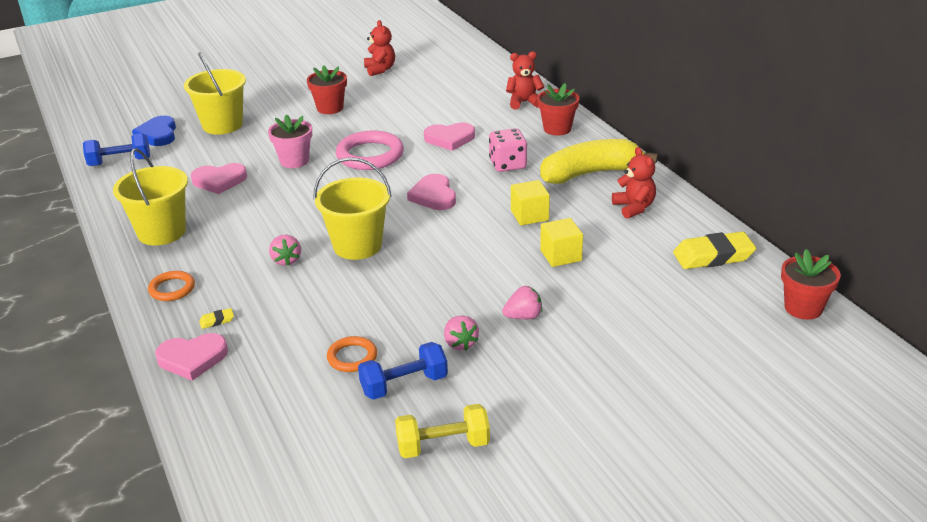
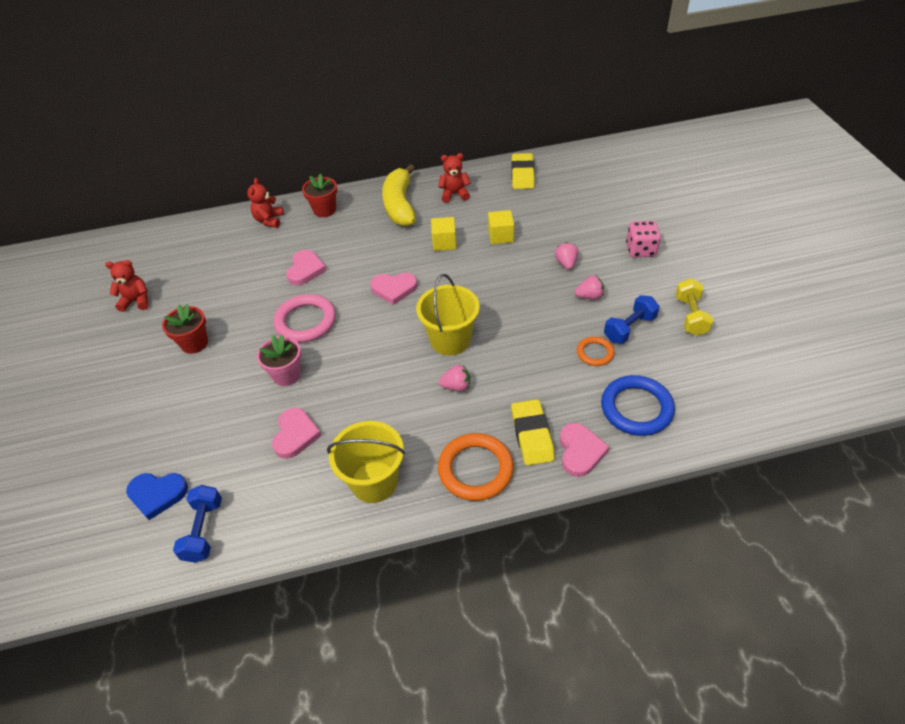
camera: 75 degrees left, 15 degrees up
(172, 289) = (475, 469): orange ring -> orange ring, size x1.80
(217, 321) = (532, 435): yellow eraser -> yellow eraser, size x2.37
(222, 125) = (173, 433): yellow bucket -> none
(259, 400) = (636, 408): none -> blue ring
(404, 385) = (629, 328): blue dumbbell -> blue dumbbell turned 60 degrees clockwise
(508, 164) = (366, 243): pink dice -> pink dice (640, 250)
(803, 308) = (583, 156): red flower pot -> none

